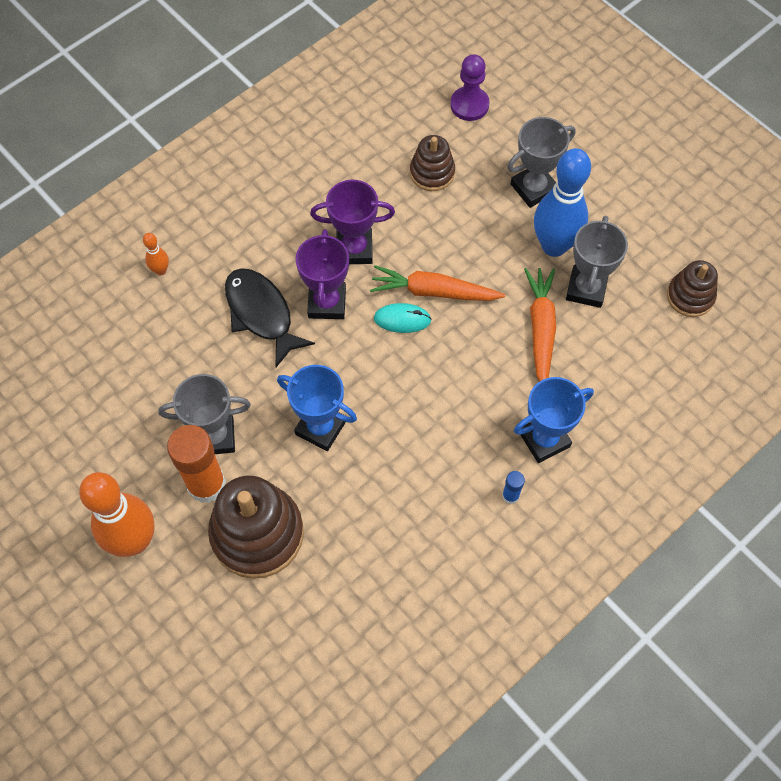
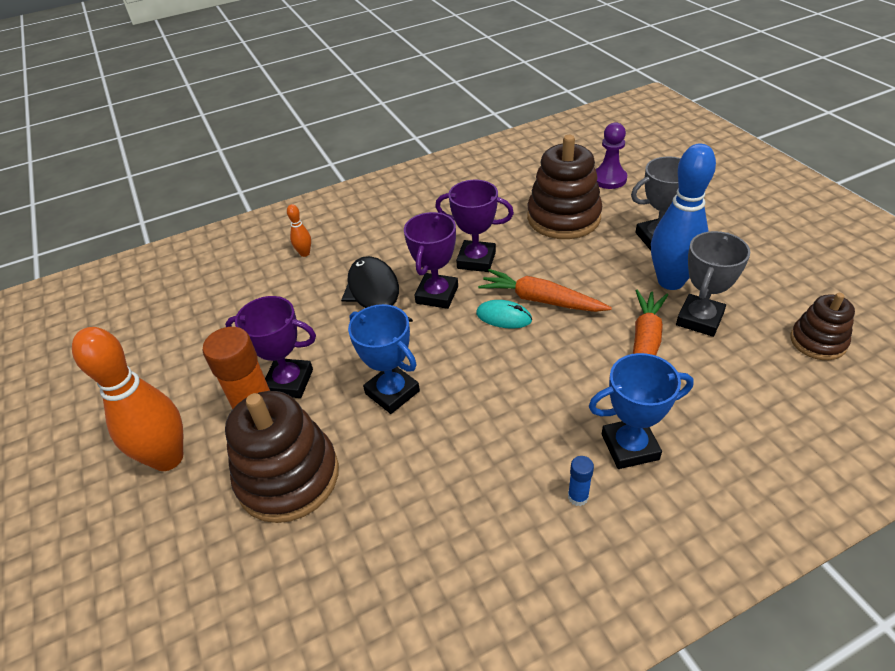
camera: 20 degrees right, 20 degrees down
(215, 436) = (289, 382): grey trophy -> purple trophy
(432, 173) = (563, 217): brown stacking toy -> brown stacking toy, size x1.77

